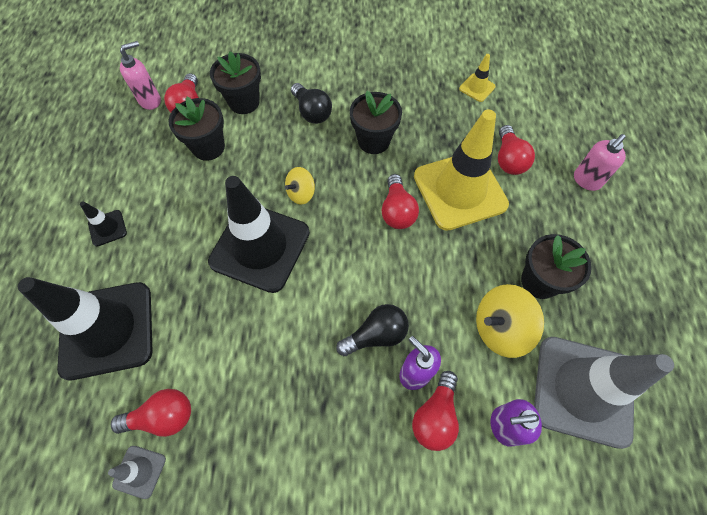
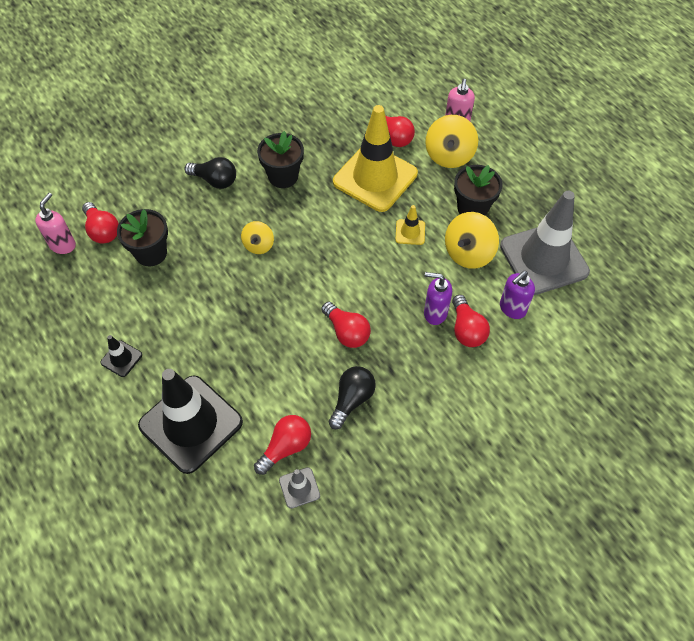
camera: 35 degrees left, 5 degrees down
(244, 102) = (150, 202): black flower pot -> none
(260, 247) = (259, 300): black traffic cone -> none
(376, 335) = (391, 306): black light bulb -> black light bulb (352, 400)
(397, 211) = (341, 217): red light bulb -> red light bulb (346, 332)
(477, 88) = (331, 95): yellow traffic cone -> yellow traffic cone (410, 232)
(554, 209) = (449, 155): none -> yellow spinning top

